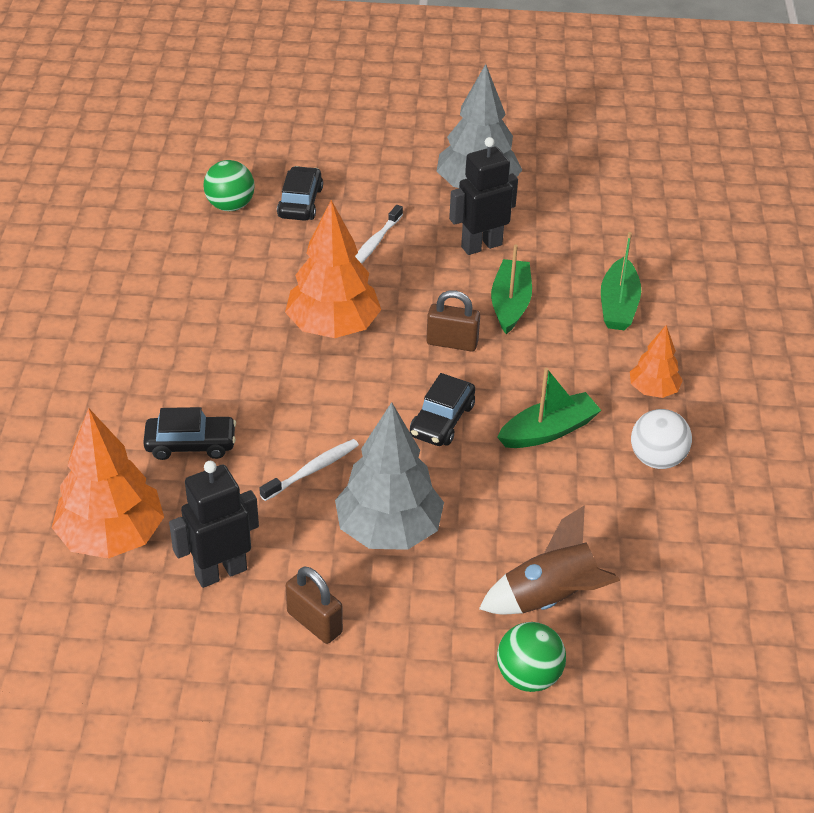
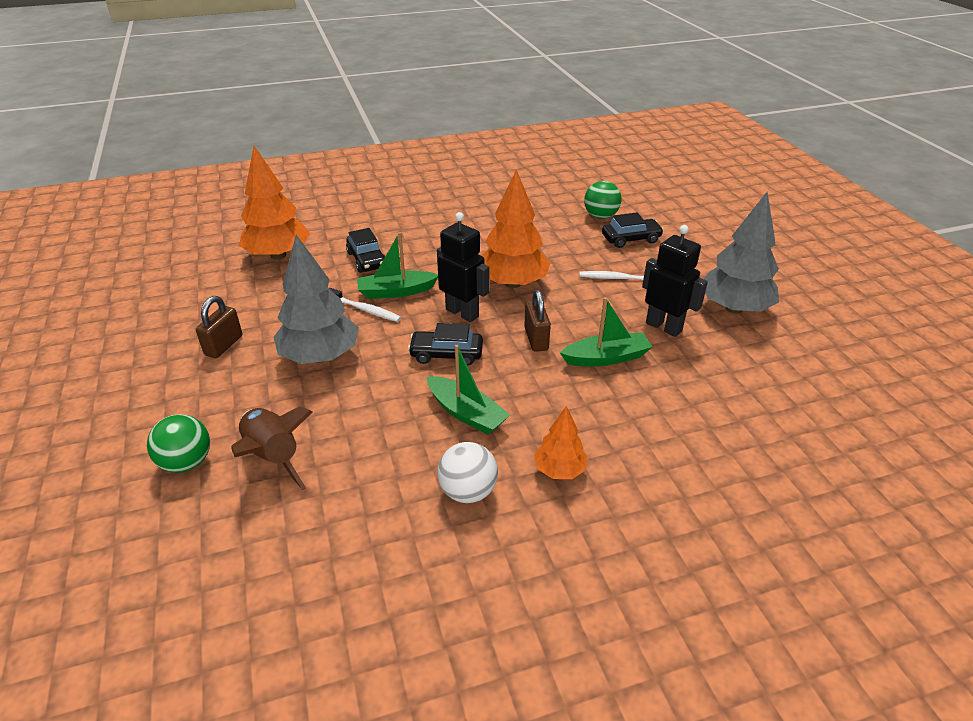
camera: 70 degrees right, 5 degrees down
(220, 572) = (260, 298): black robot -> black robot (462, 313)
(618, 305) = (659, 422): green boat -> green boat (396, 292)

